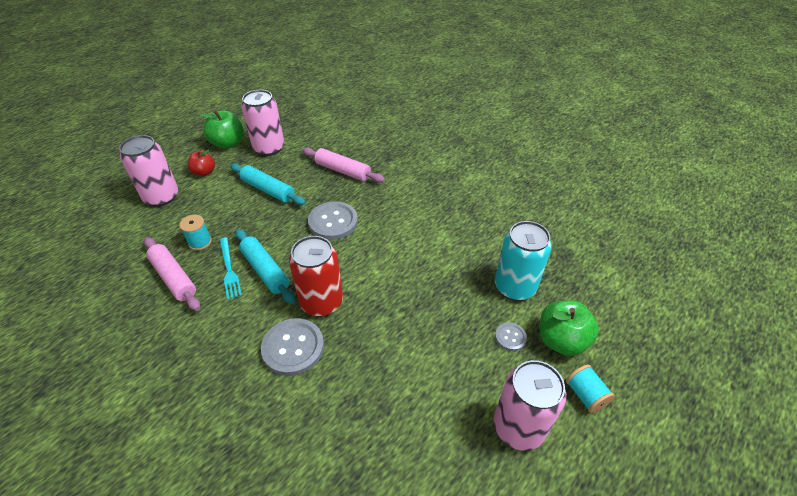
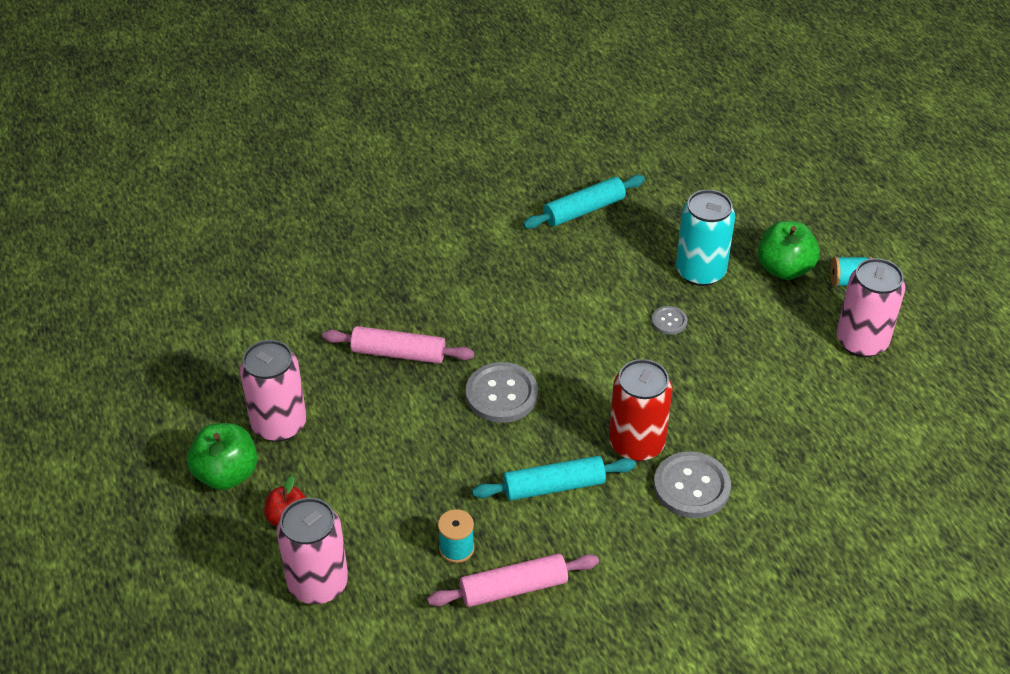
camera: 65 degrees left, 0 degrees up
(229, 269) = (531, 524): turquoise fork -> none
(268, 190) = (387, 448): turquoise rolling pin -> turquoise rolling pin (584, 210)
(342, 171) = (398, 353): pink rolling pin -> pink rolling pin turned 45 degrees clockwise
(510, 337) = (763, 304): grey button -> grey button (669, 321)

